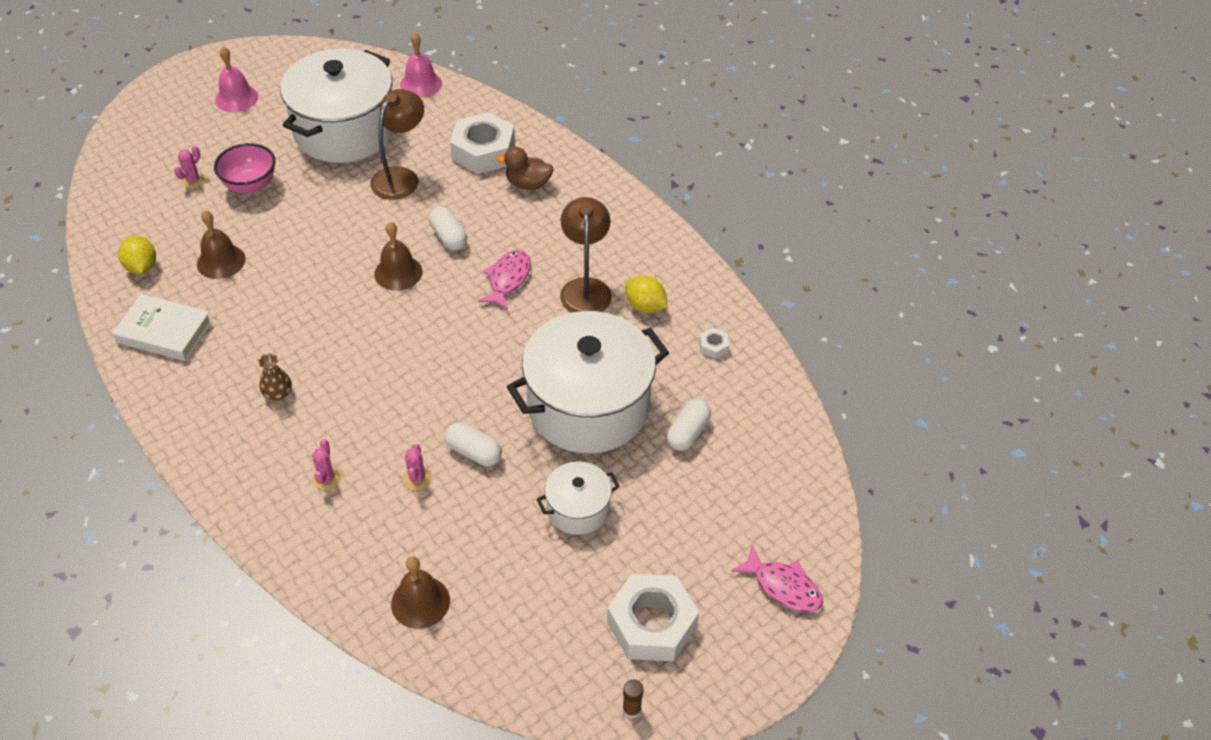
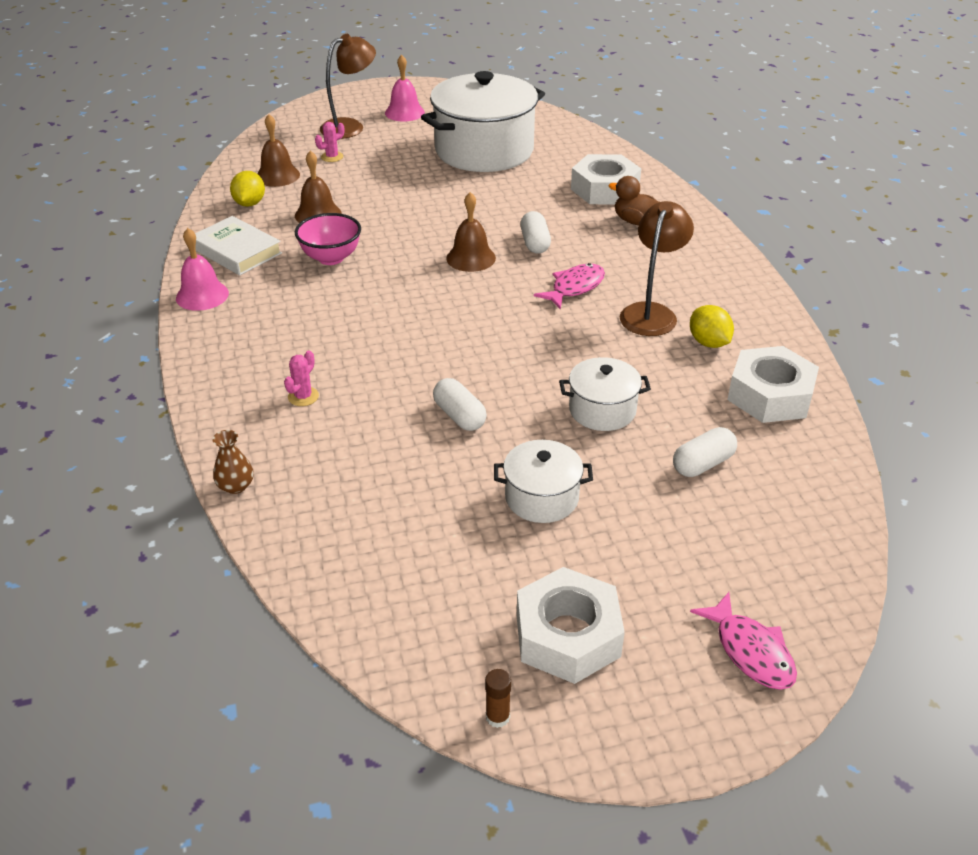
camera: 25 degrees right, 10 degrees down
(250, 185) = (378, 170): pink bowl -> pink bowl (331, 258)
(278, 393) = (302, 319): brown vase -> brown vase (236, 486)
(401, 177) = (515, 191): brown lamp -> brown lamp (350, 126)
(417, 478) = (389, 422): pink cactus -> none
(420, 602) = (326, 529): brown bell -> brown bell (277, 176)
(421, 84) = (573, 133): pink bell -> pink bell (202, 295)
(588, 406) = (602, 410): white pot -> white pot, size x0.48
(713, 346) = (770, 395): white nut -> white nut, size x2.39

